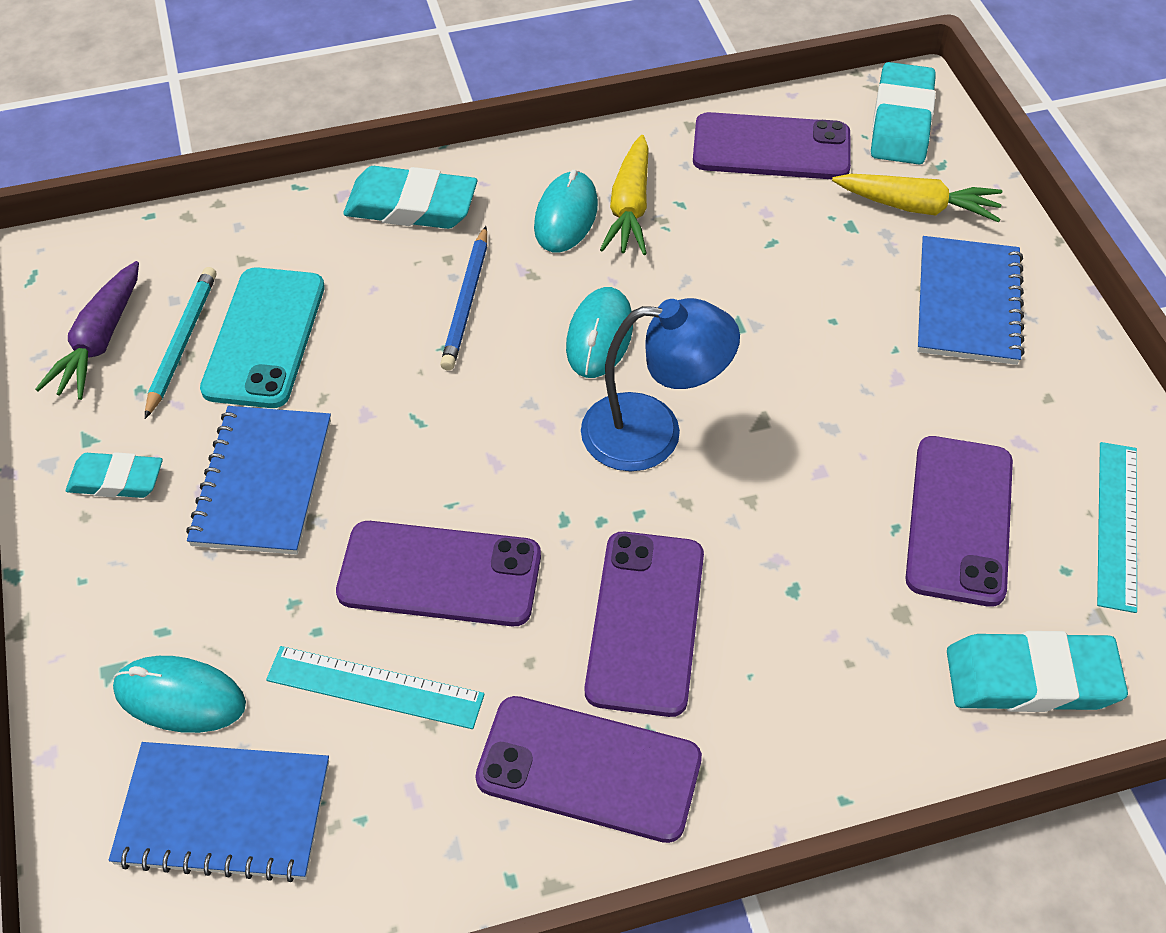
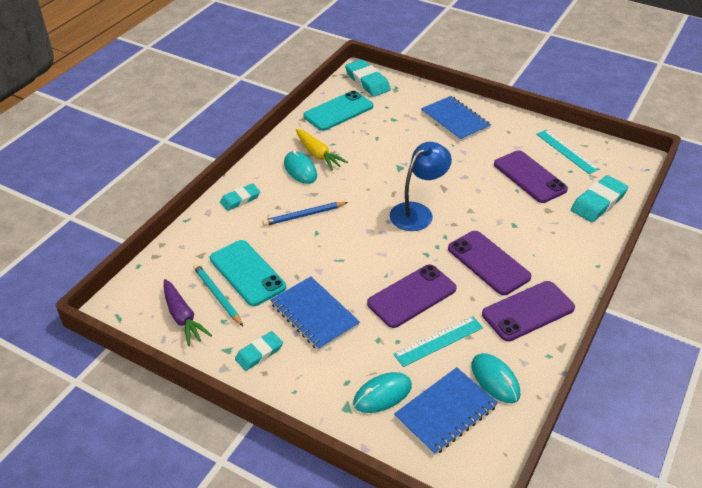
camera: 45 degrees left, 10 degrees down
(411, 206) = (240, 199): turquoise eraser -> turquoise eraser, size x0.63
(466, 302) = (304, 215): blue pencil -> blue pencil turned 105 degrees clockwise
(599, 336) = (362, 197): turquoise mouse -> turquoise mouse (495, 380)
(771, 148) = (338, 111): purple phone -> turquoise phone
(917, 207) = (405, 103): yellow carrot -> none

